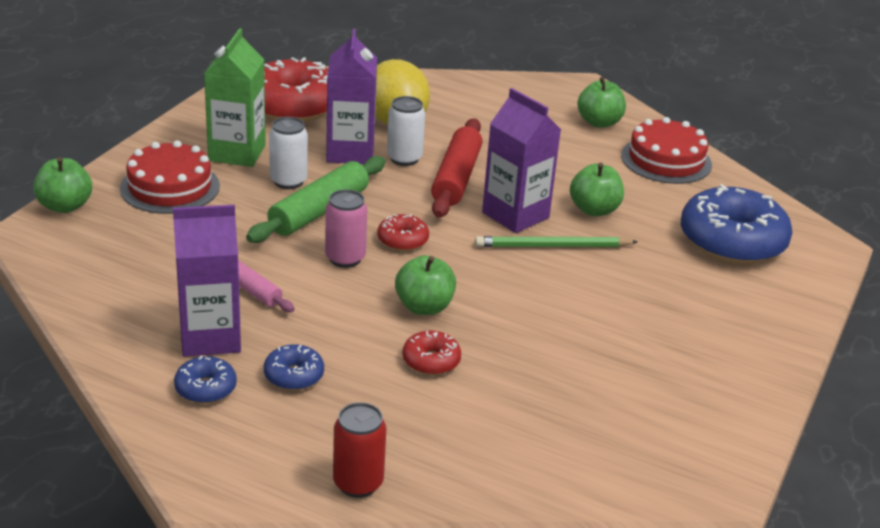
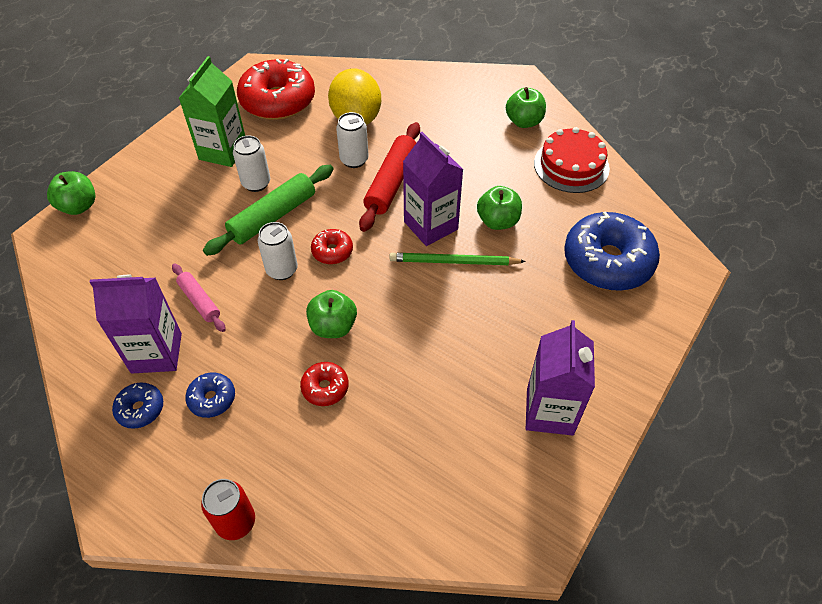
camera: 10 degrees right, 20 degrees up
(170, 187) = (163, 187): red cake -> none
(345, 258) = (282, 270): pink can -> white can
(350, 152) = (312, 152): purple carton -> purple carton (549, 411)

